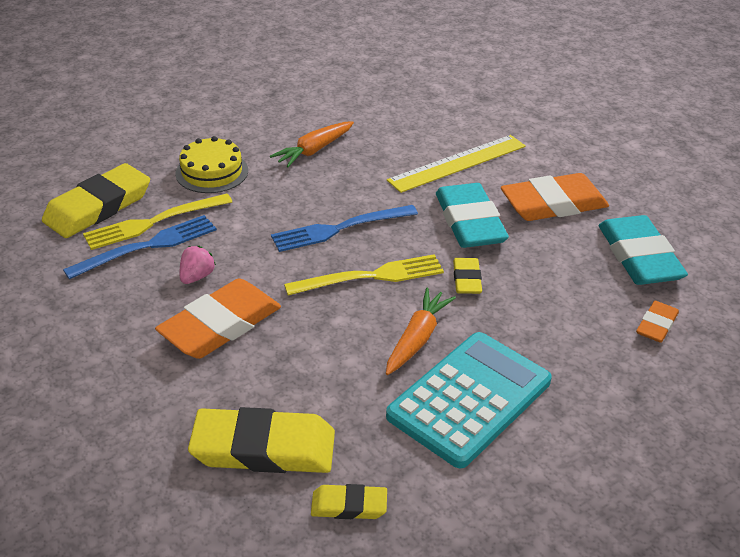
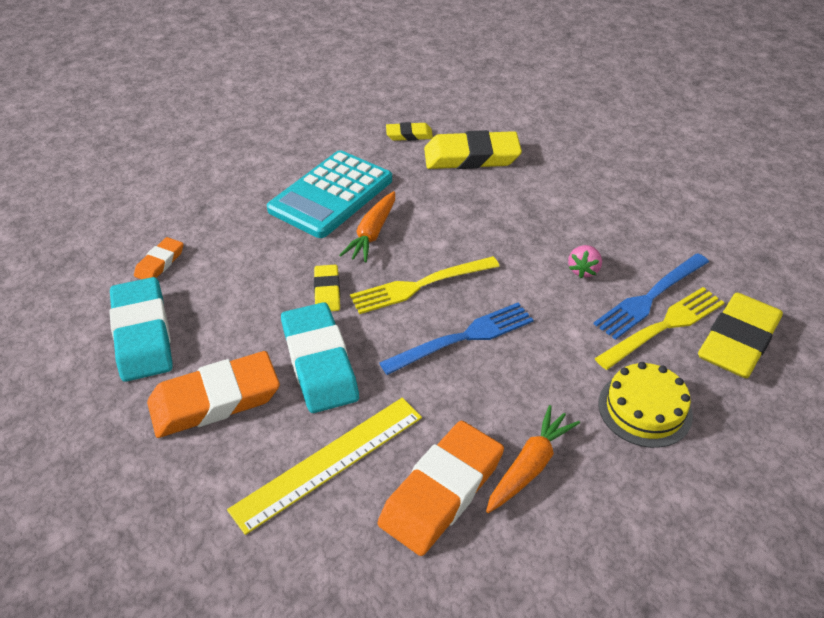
camera: 175 degrees right, 5 degrees up
(220, 325) = (539, 230): orange eraser -> orange eraser (442, 491)

